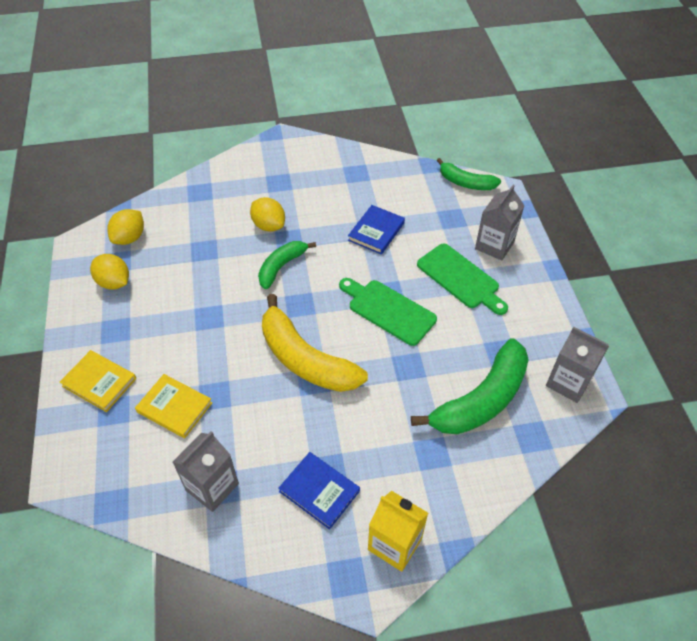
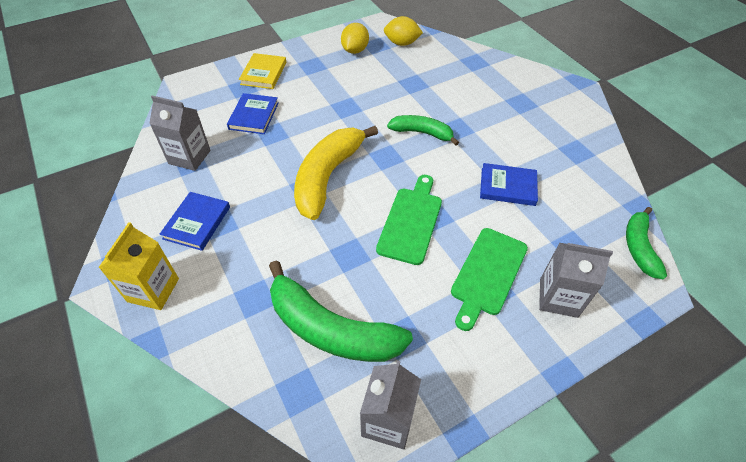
camera: 70 degrees right, 0 degrees up
(174, 407) = (254, 116): yellow book -> blue book
(269, 225) = (465, 111): yellow lemon -> none

